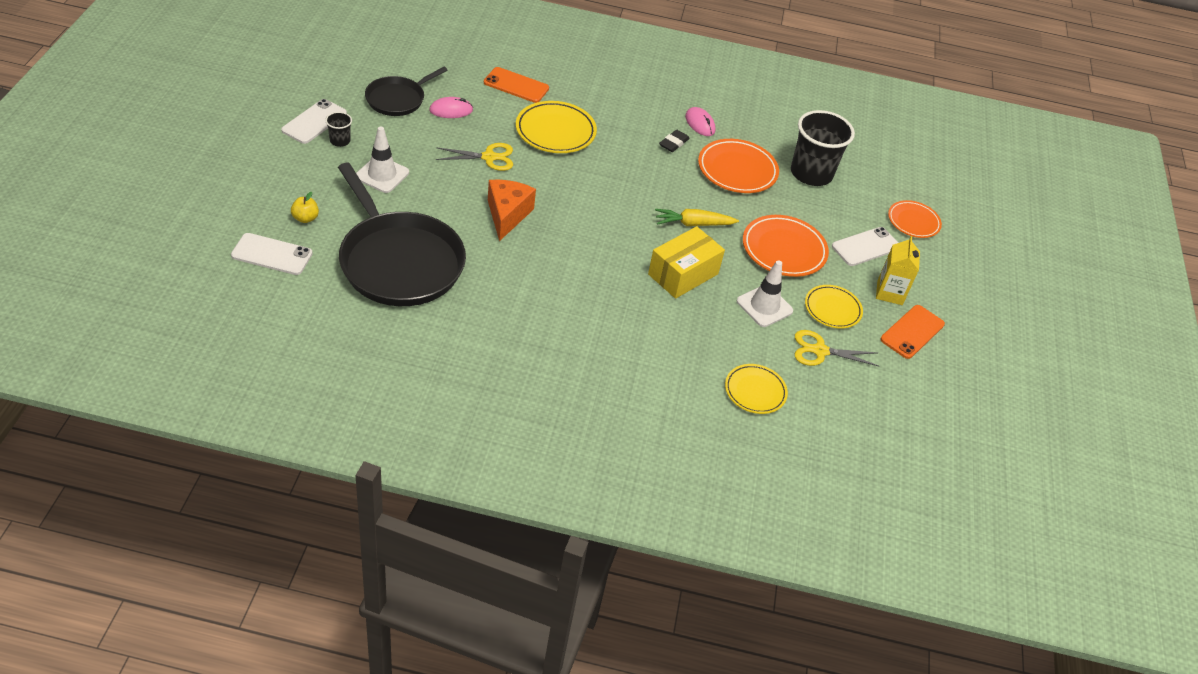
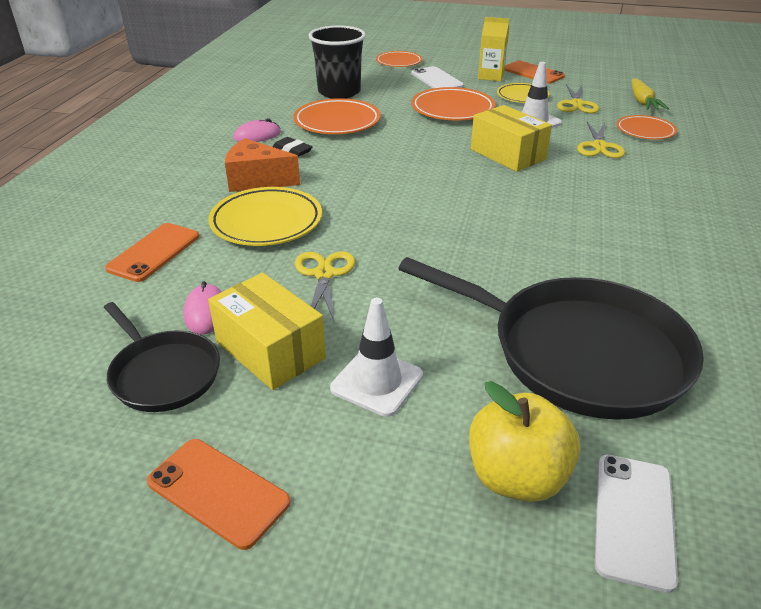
camera: 80 degrees left, 10 degrees down
(305, 218) = (516, 477): yellow apple -> yellow apple, size x2.02
(314, 122) = (218, 491): white phone -> orange phone
(340, 141) = (283, 445): black cup -> none
(399, 261) = (578, 352): black pan -> black pan turned 60 degrees clockwise
(413, 135) = (270, 350): none -> yellow box
(507, 215) = (446, 258): orange cheese -> orange cheese (257, 180)
(693, 224) = (428, 146): yellow carrot -> yellow carrot (642, 102)
(710, 344) = (599, 146): none -> yellow scissors
(755, 391) = (645, 131): yellow plate -> orange plate

